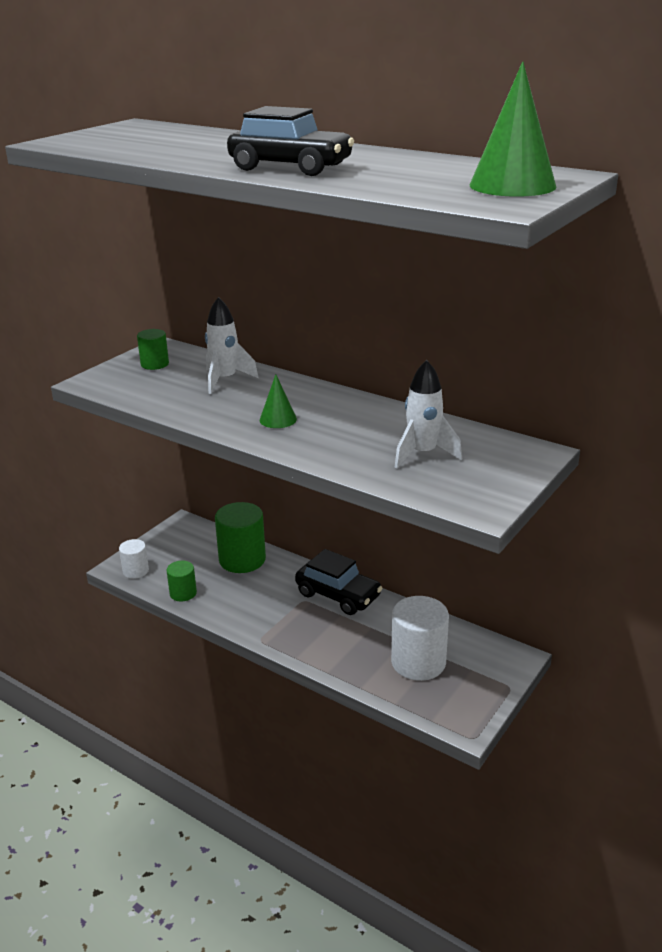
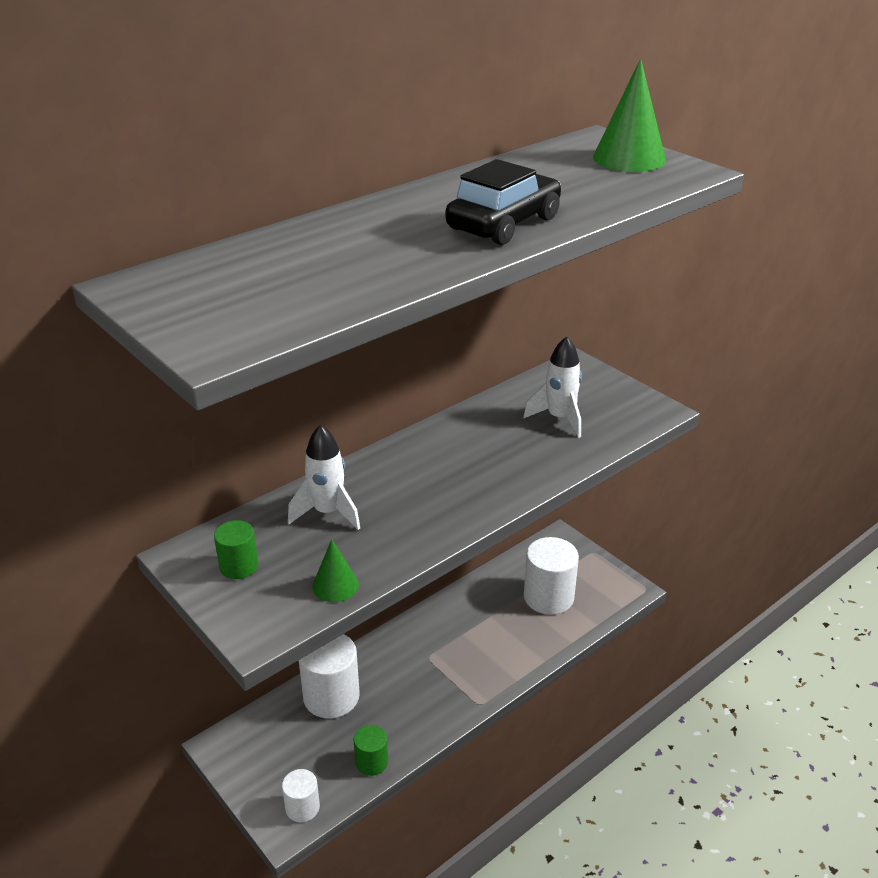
camera: 75 degrees left, 5 degrees up
(242, 560) = (331, 696): green cylinder -> white cylinder
(278, 419) = (451, 488): green cone -> green cone (335, 585)
(338, 595) = (431, 629): black car -> none

